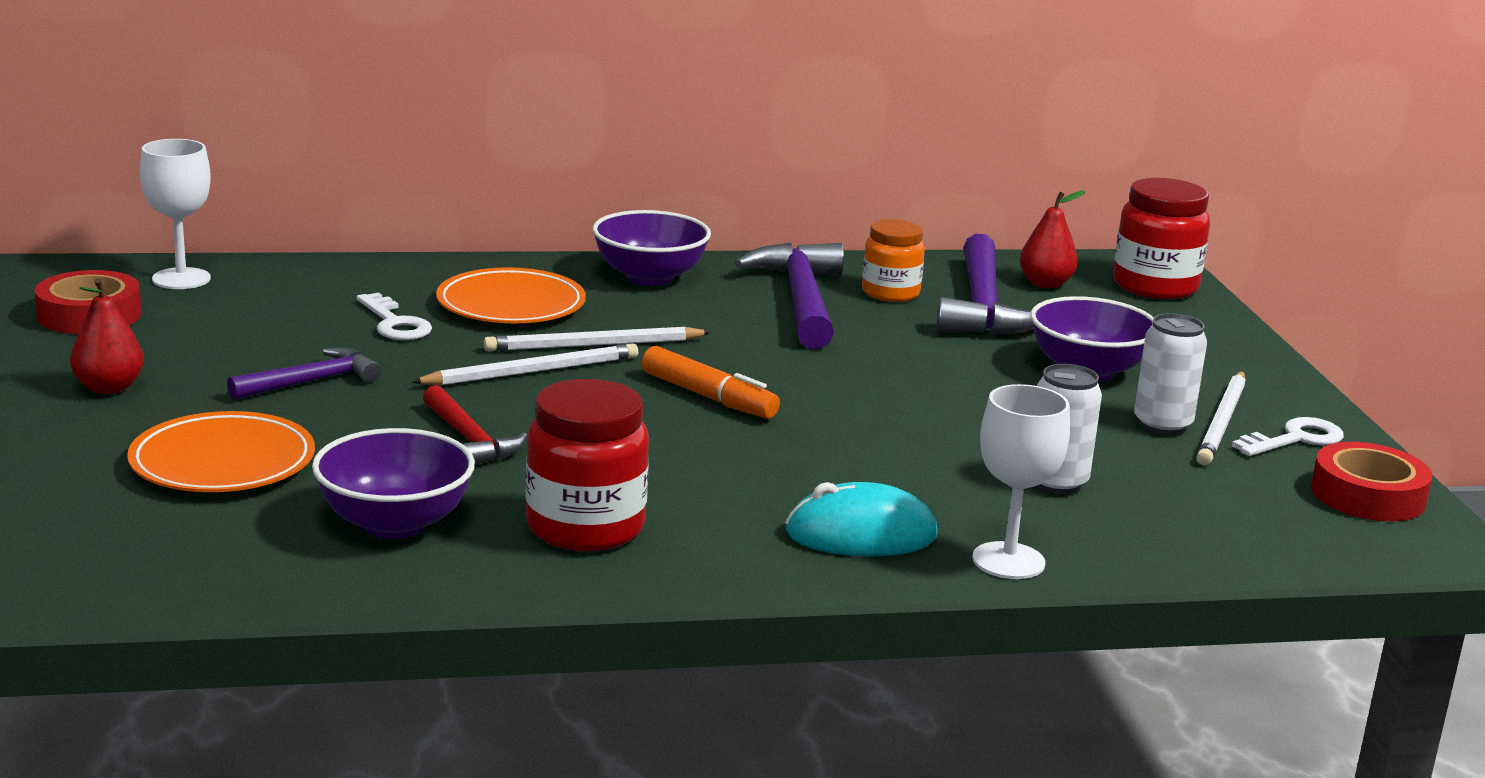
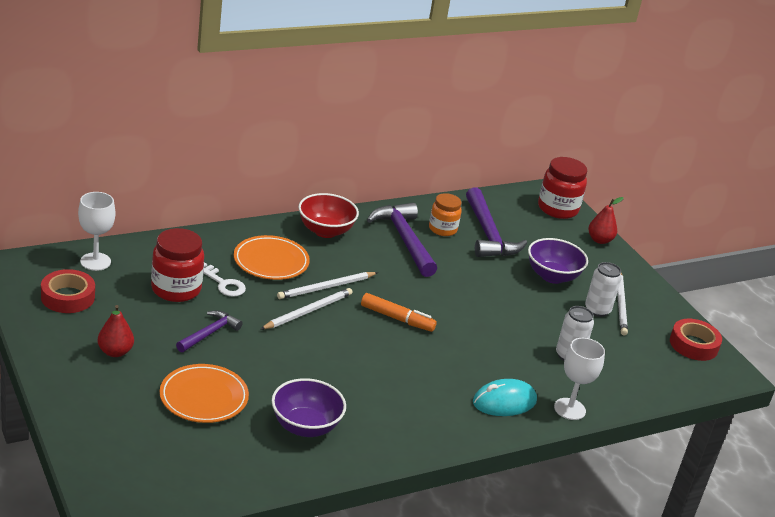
camera: 20 degrees left, 10 degrees up
(469, 439) = (306, 364): red hammer -> none
(585, 528) = (388, 416): red jar -> red jar (176, 289)
(649, 277) = (325, 231): purple bowl -> red bowl
(1045, 284) = (509, 213): red pear -> red pear (599, 240)
(1295, 439) = (654, 312): white key -> none

